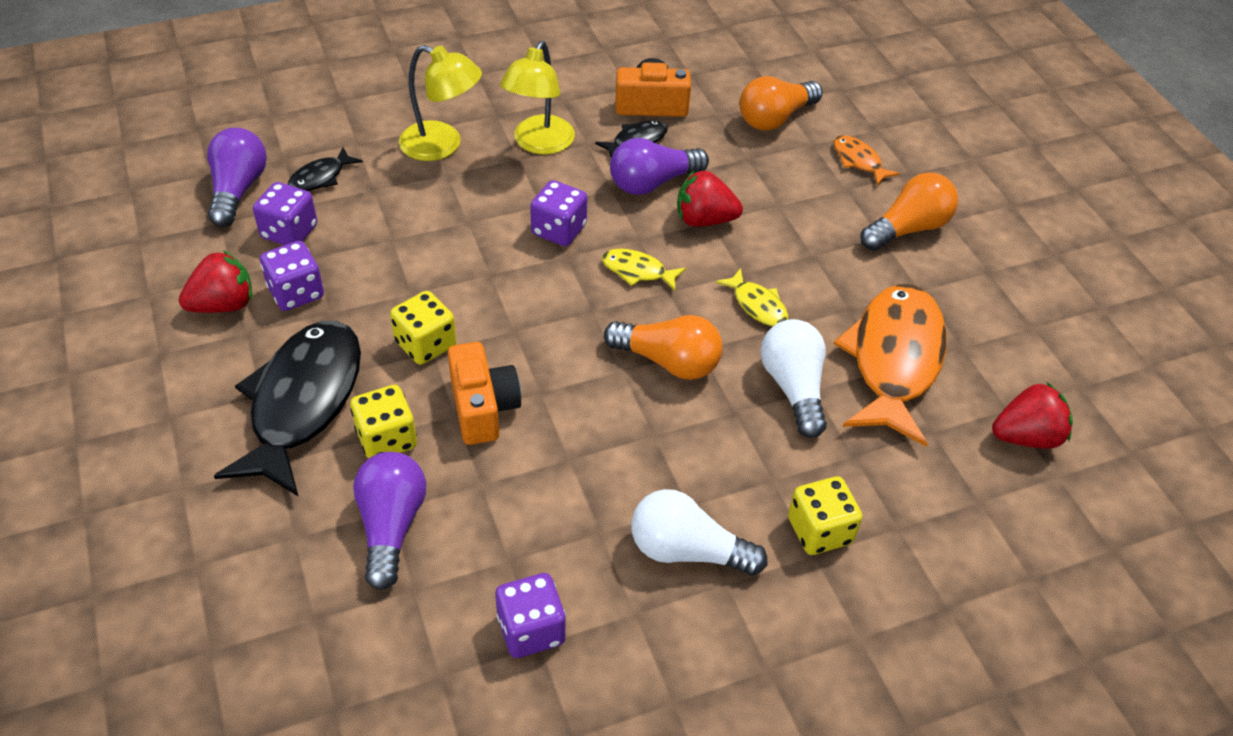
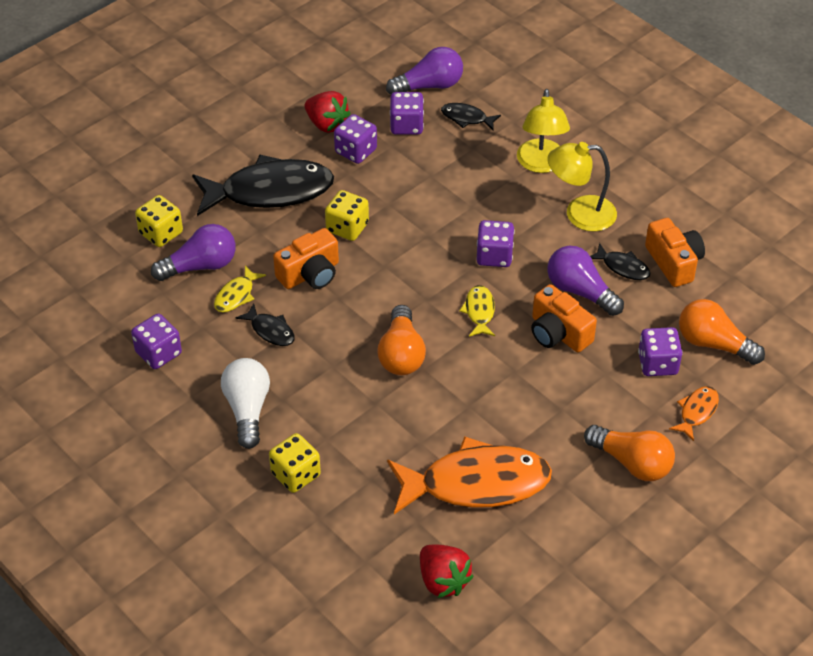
camera: 70 degrees right, 0 degrees up
(387, 439) = (262, 239): yellow dice -> yellow dice (161, 233)
(559, 481) = (270, 330): none -> black fish
(704, 220) = (558, 333): red strawberry -> orange camera
(757, 305) = (486, 388): yellow fish -> yellow fish (236, 295)
(783, 164) = (657, 364): none -> purple dice
(793, 387) = (415, 430): white light bulb -> none

